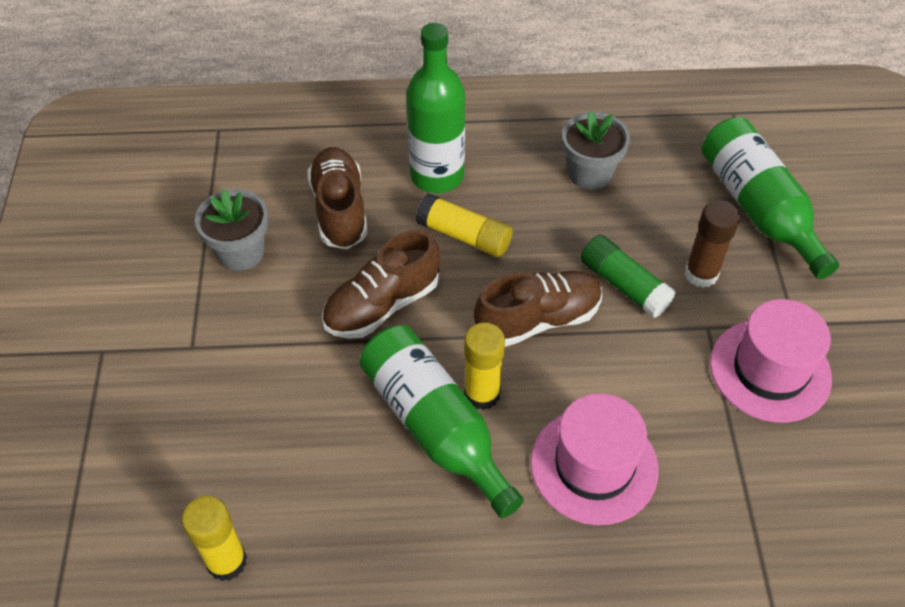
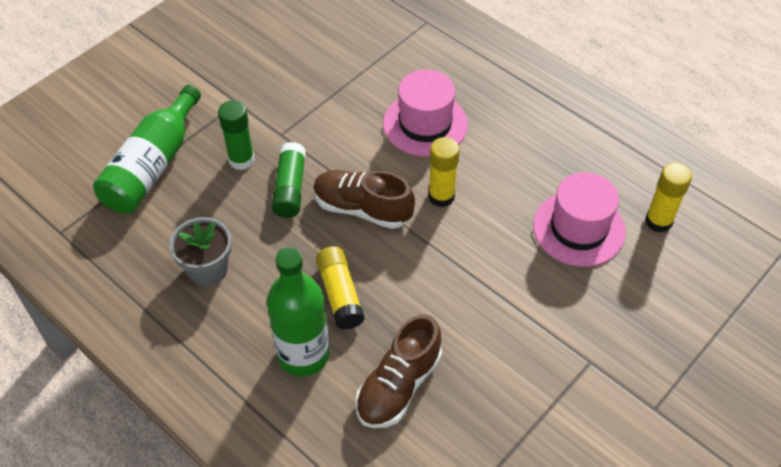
camera: 135 degrees left, 0 degrees up
(241, 252) = (499, 409): grey flower pot -> none
(382, 305) = (442, 291): brown shoe -> none
(435, 427) = (485, 200): green bottle -> none
(701, 274) = (241, 160): brown glue stick -> green glue stick
(770, 370) = (282, 95): pink hat -> pink hat (579, 228)

